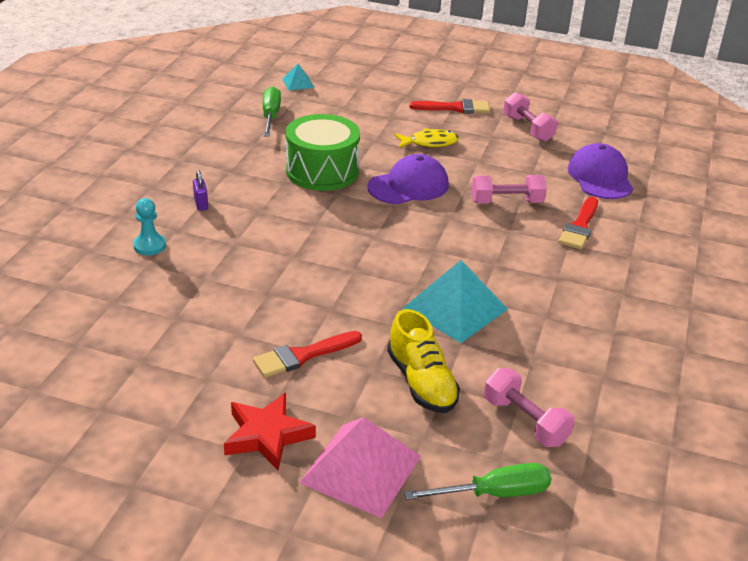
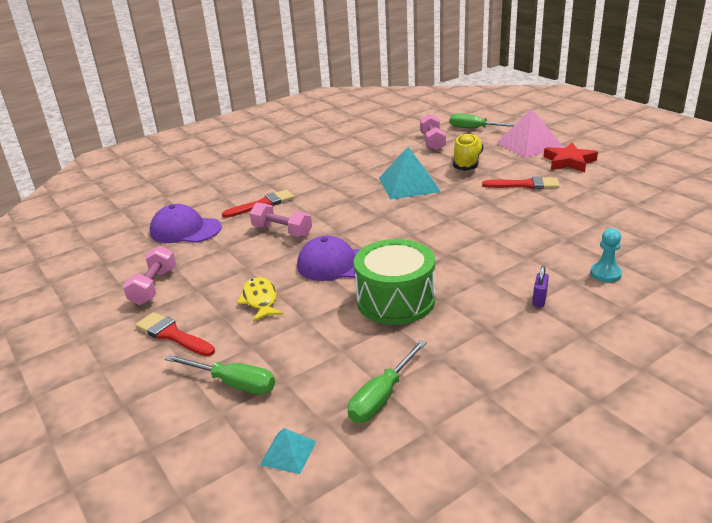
camera: 140 degrees left, 5 degrees down
(372, 98) = (233, 383): none -> green screwdriver
(429, 143) = (260, 300): yellow fish -> yellow fish turned 45 degrees clockwise
(600, 177) = (185, 230): purple cap -> purple cap turned 75 degrees clockwise

